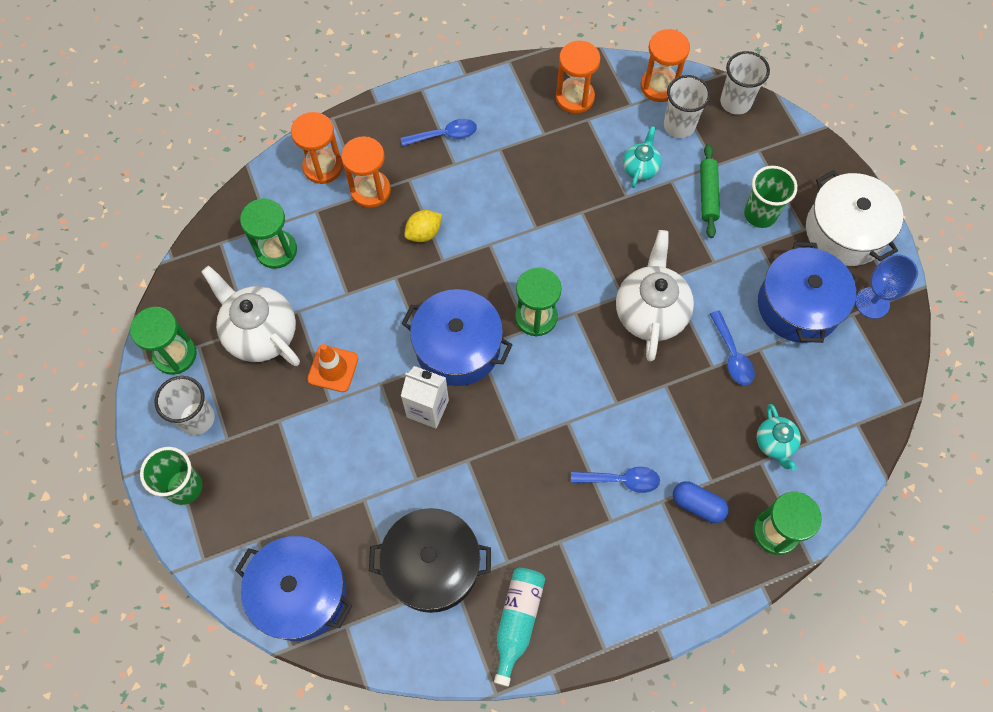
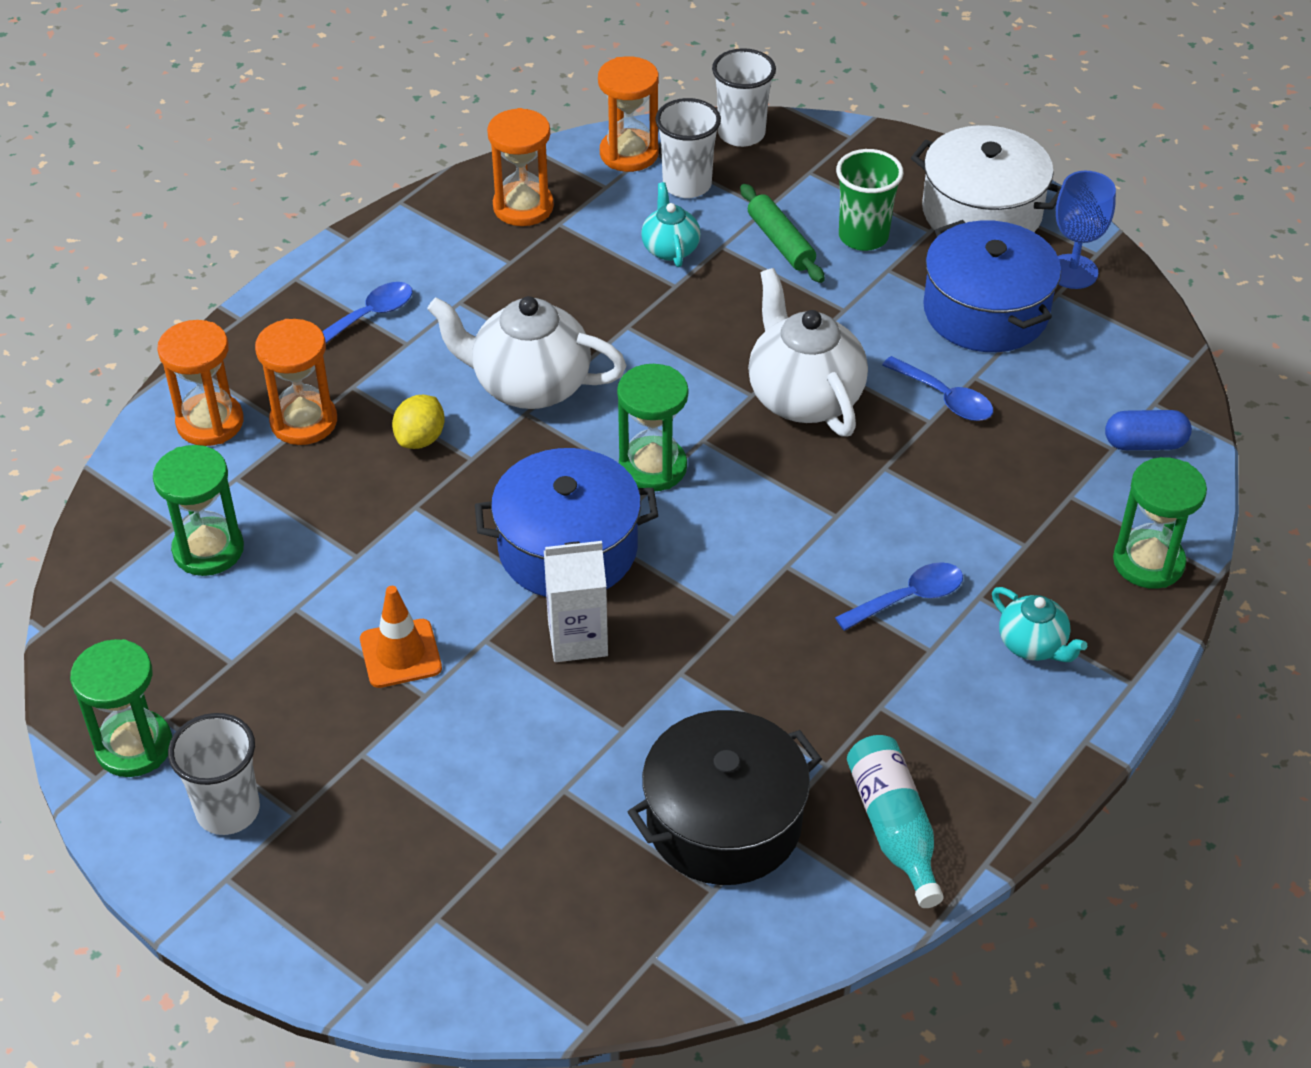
camera: 30 degrees left, 20 degrees down
(184, 487) = (269, 907): green cup -> none
(260, 333) = (255, 660): white teapot -> white teapot (529, 385)
(300, 593) = (552, 952): blue pot -> none
(698, 505) = (1028, 579): blue capsule -> blue capsule (1144, 444)
(774, 443) = (1072, 468): turquoise teapot -> turquoise teapot (1033, 645)

